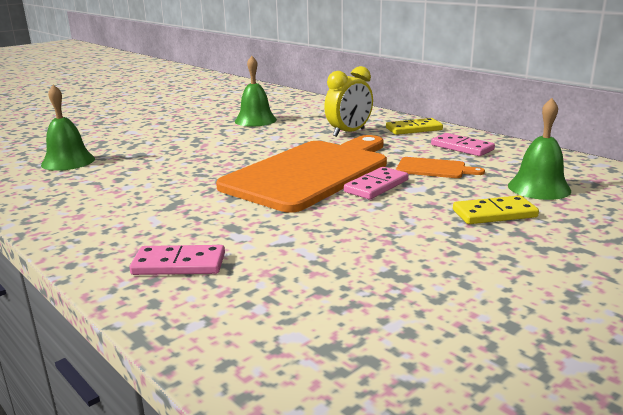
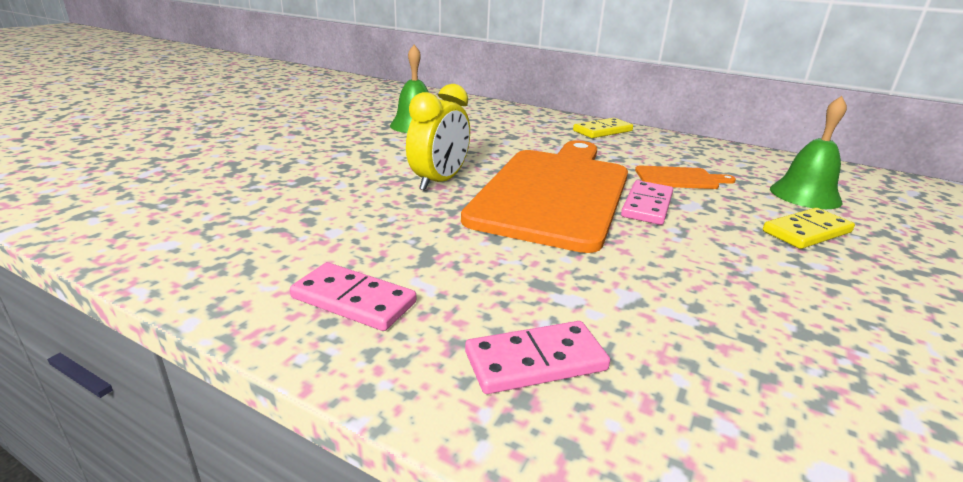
camera: 20 degrees left, 5 degrees up
(68, 161) = (206, 197): green bell -> none
(349, 132) = (539, 137): yellow clock -> yellow clock (439, 182)
(462, 147) = (675, 151): pink domino -> pink domino (354, 300)

